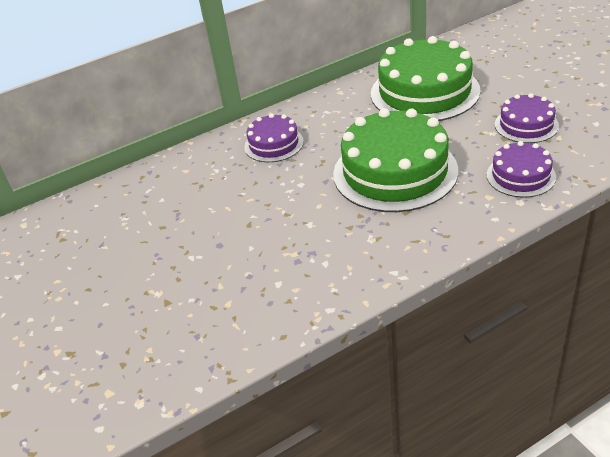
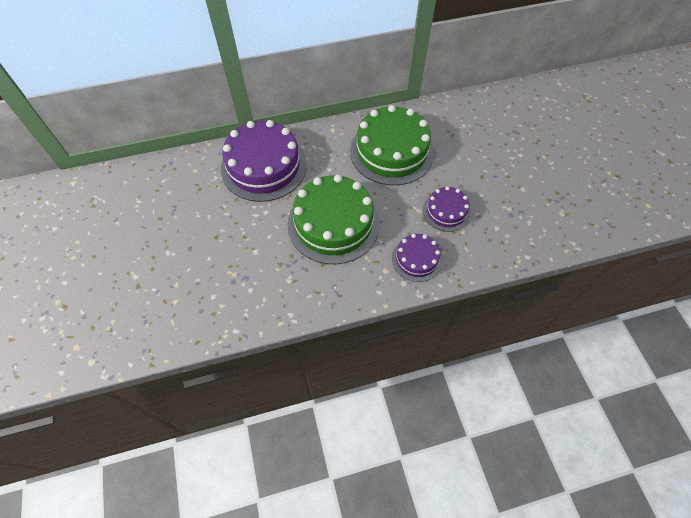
camera: 10 degrees right, 20 degrees up
(274, 144) = (264, 166): purple cake -> purple cake, size x1.92

